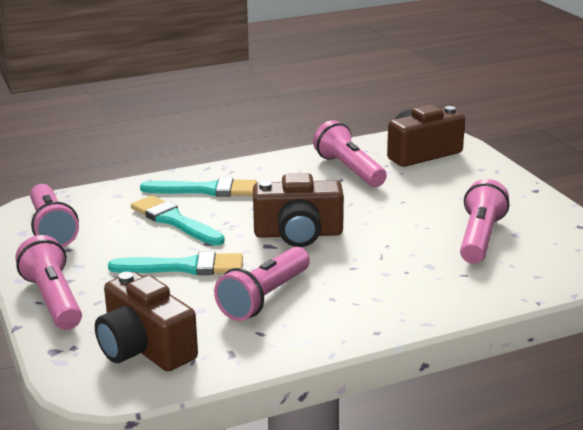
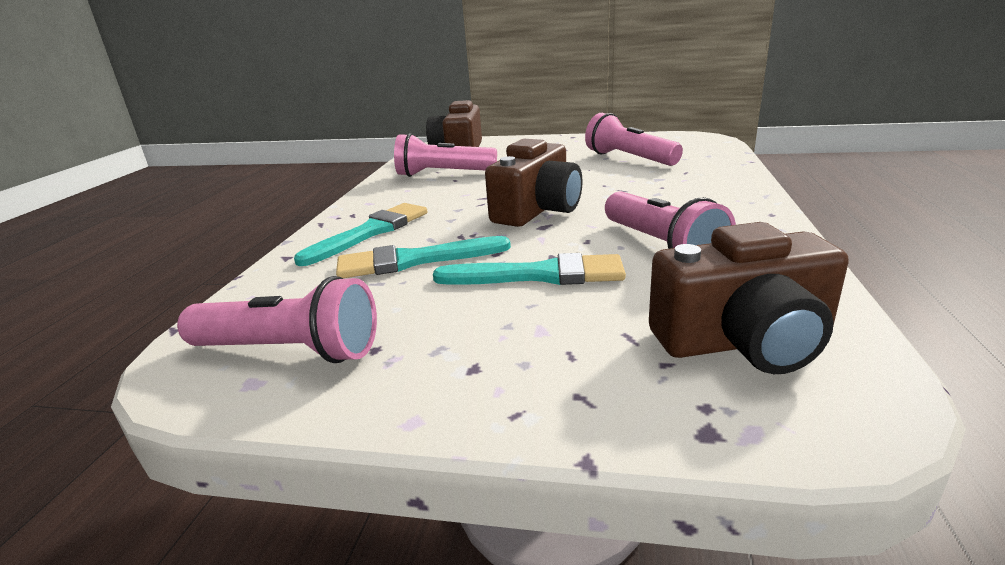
camera: 55 degrees left, 0 degrees up
(53, 300) = (526, 396): pink flashlight -> none
(184, 267) = (540, 275): turquoise brush -> turquoise brush turned 60 degrees clockwise

